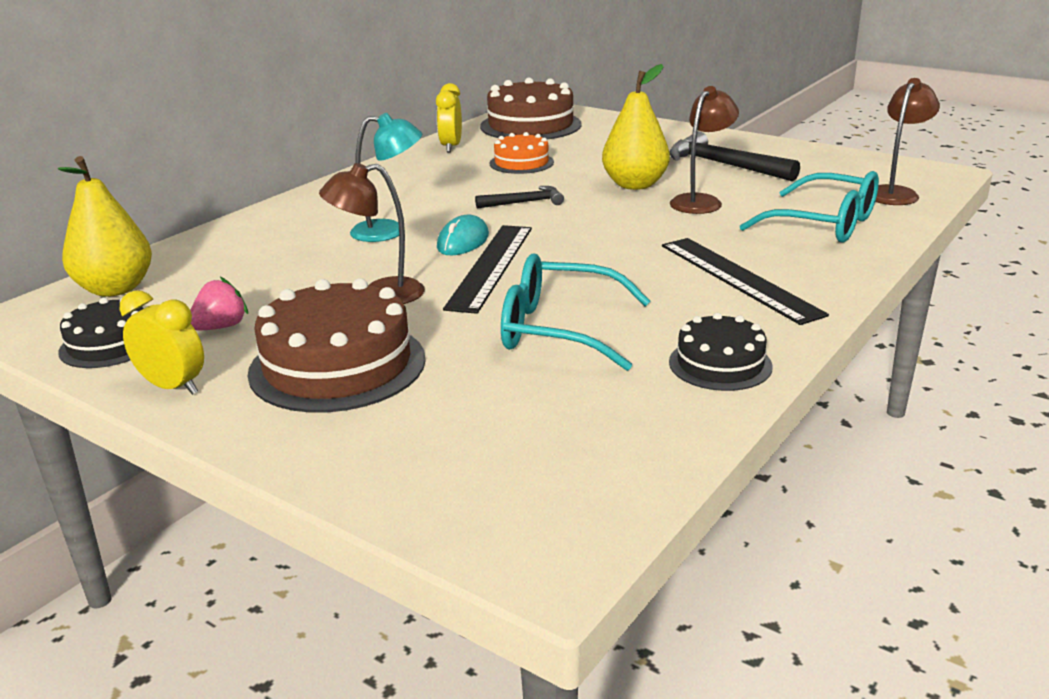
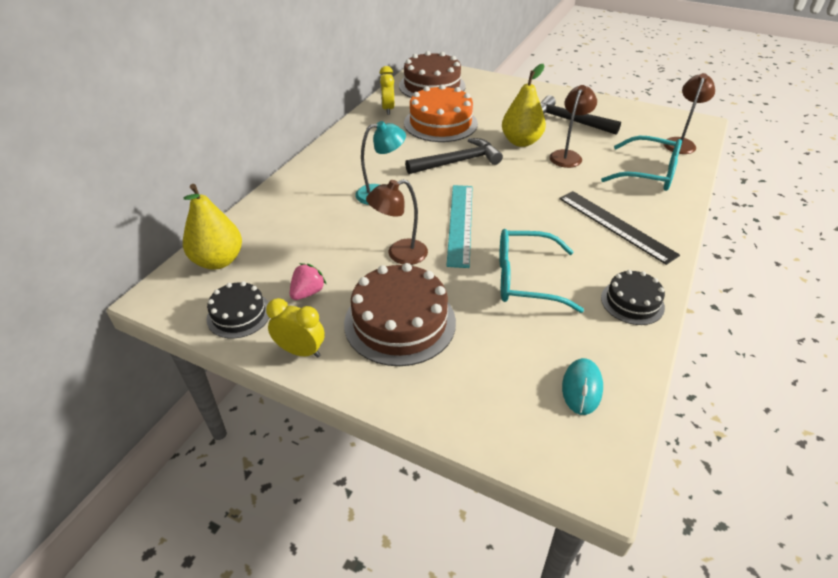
camera: 10 degrees left, 15 degrees up
(463, 241) = (433, 201): turquoise mouse -> turquoise mouse (582, 388)
(490, 266) = (460, 223): black ruler -> turquoise ruler
(521, 163) = (440, 123): orange cake -> orange cake, size x1.75
(524, 202) = (457, 162): black hammer -> black hammer, size x1.71

